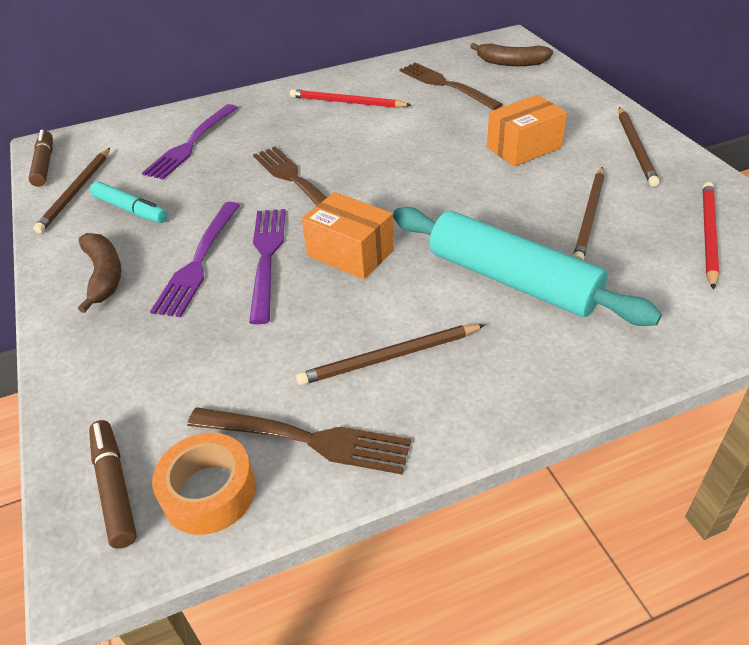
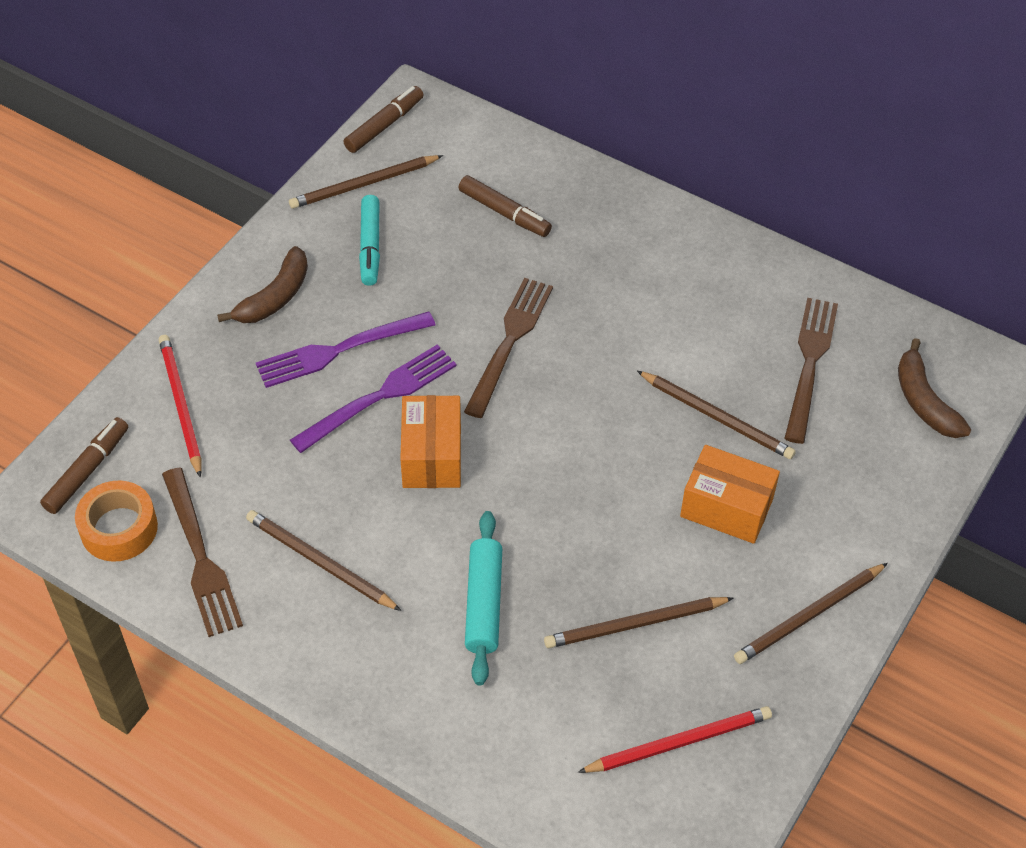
camera: 50 degrees right, 10 degrees up
(190, 144) = (504, 213): purple fork -> brown marker
(346, 102) = (692, 292): red pencil -> red pencil (181, 405)
(450, 127) = (717, 417): none -> brown pencil
(512, 280) = (483, 603): turquoise rolling pin -> turquoise rolling pin, size x0.62

